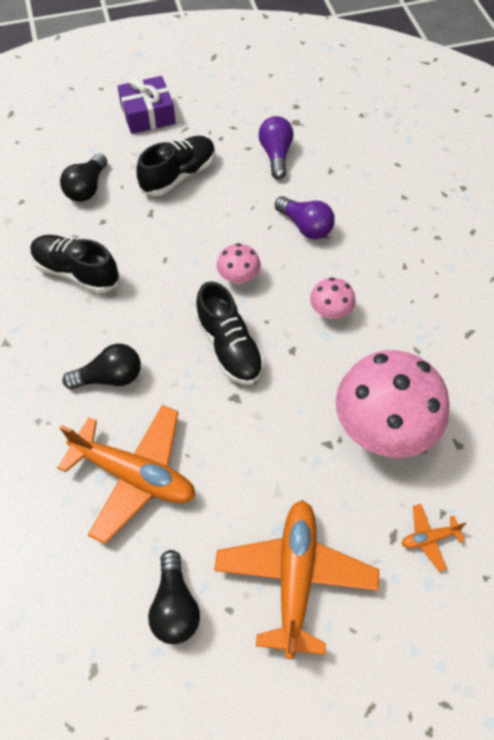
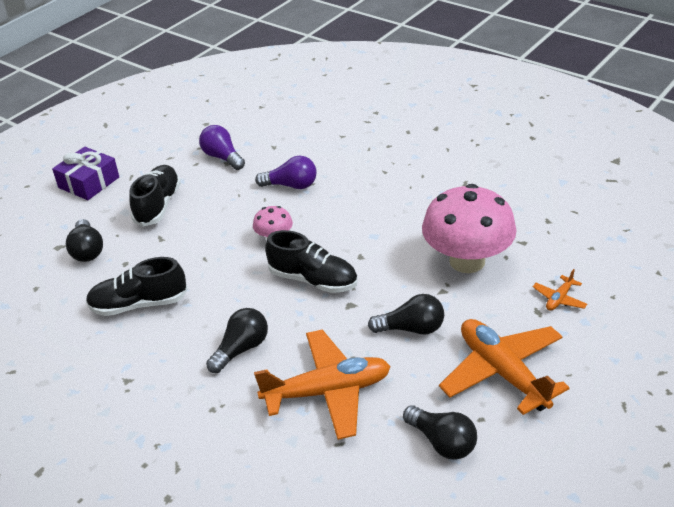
camera: 35 degrees left, 20 degrees down
(262, 464) = (411, 328): none -> black light bulb
(330, 311) = (362, 221): pink mushroom -> none

